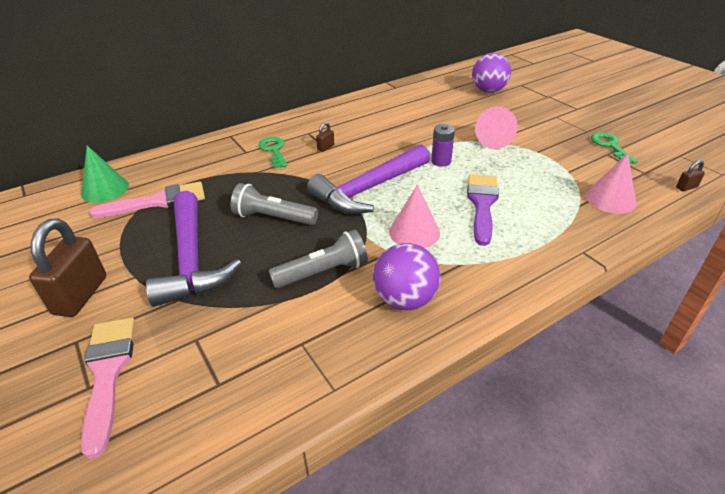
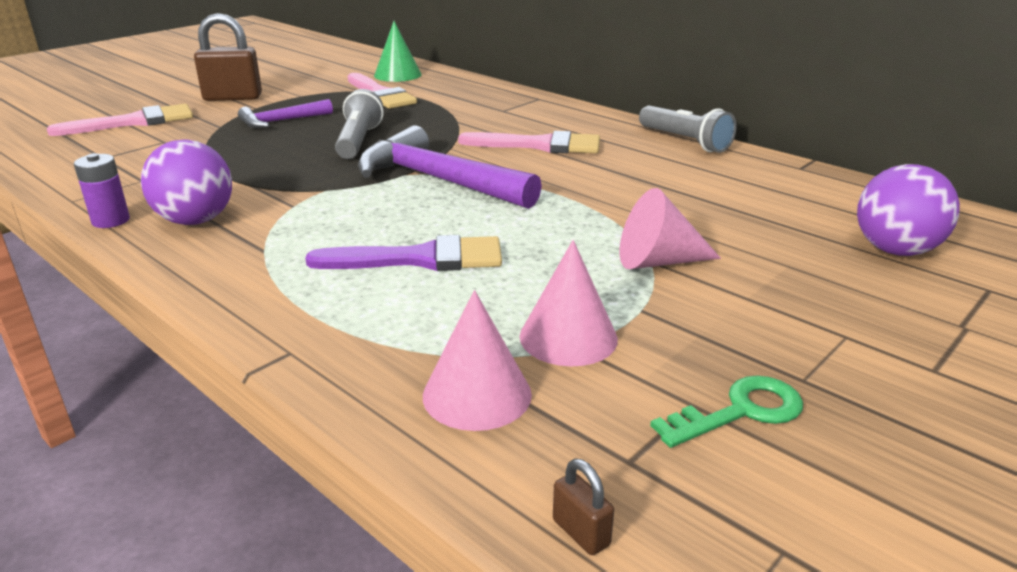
camera: 75 degrees right, 10 degrees down
(191, 259) = (281, 121): purple hammer -> purple hammer, size x0.55
(274, 150) = (514, 121): green key -> none
(323, 272) = (253, 176): grey flashlight -> grey flashlight (685, 141)
(325, 147) = (540, 145): brown padlock -> pink brush
(414, 232) = (336, 215): pink cone -> pink cone (568, 337)
(441, 161) = (544, 221): purple battery -> purple battery (111, 221)

